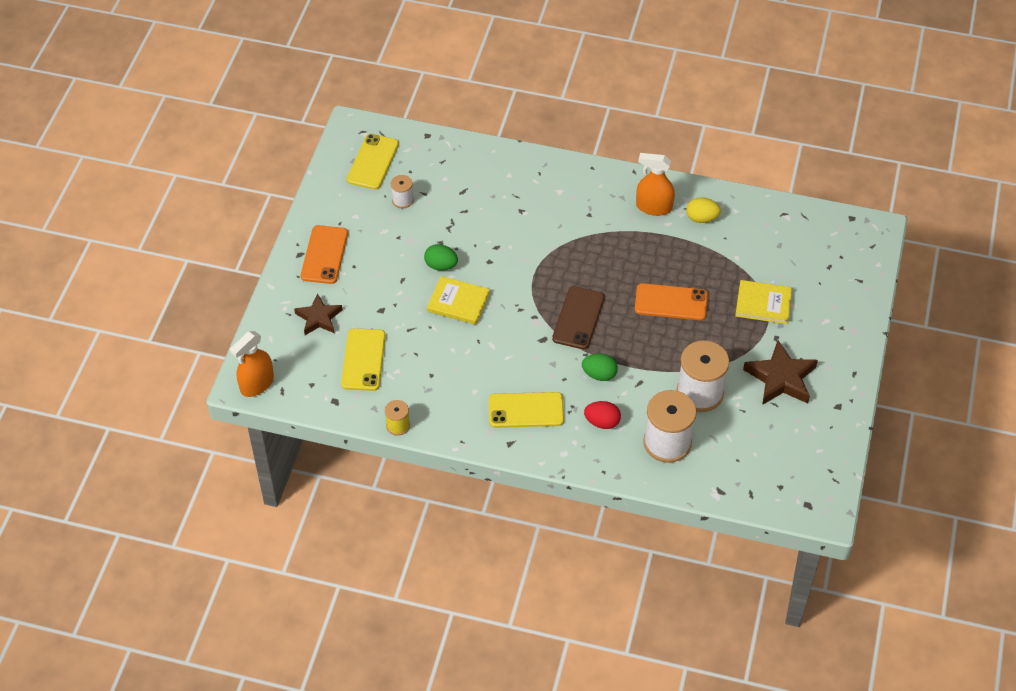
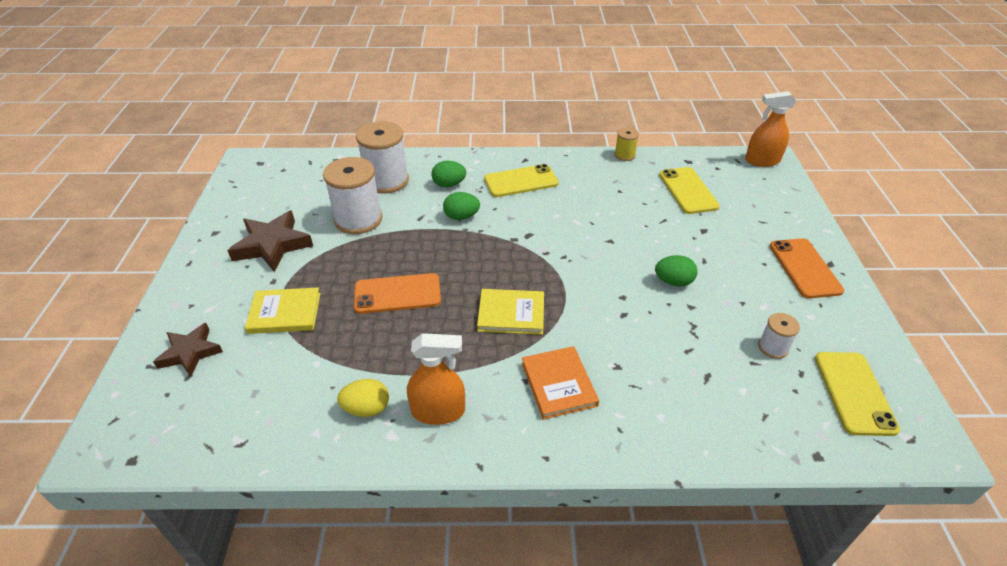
camera: 165 degrees right, 10 degrees down
(257, 384) = (762, 161): orange spray bottle -> orange spray bottle turned 120 degrees counterclockwise
(318, 318) = (756, 213): brown star -> brown star (190, 352)
(458, 302) = (631, 250): yellow book -> yellow book (511, 314)
(567, 207) = (559, 384): none -> orange book
(578, 318) = (498, 259): brown phone -> none
(602, 422) = (449, 184): red egg -> green egg

